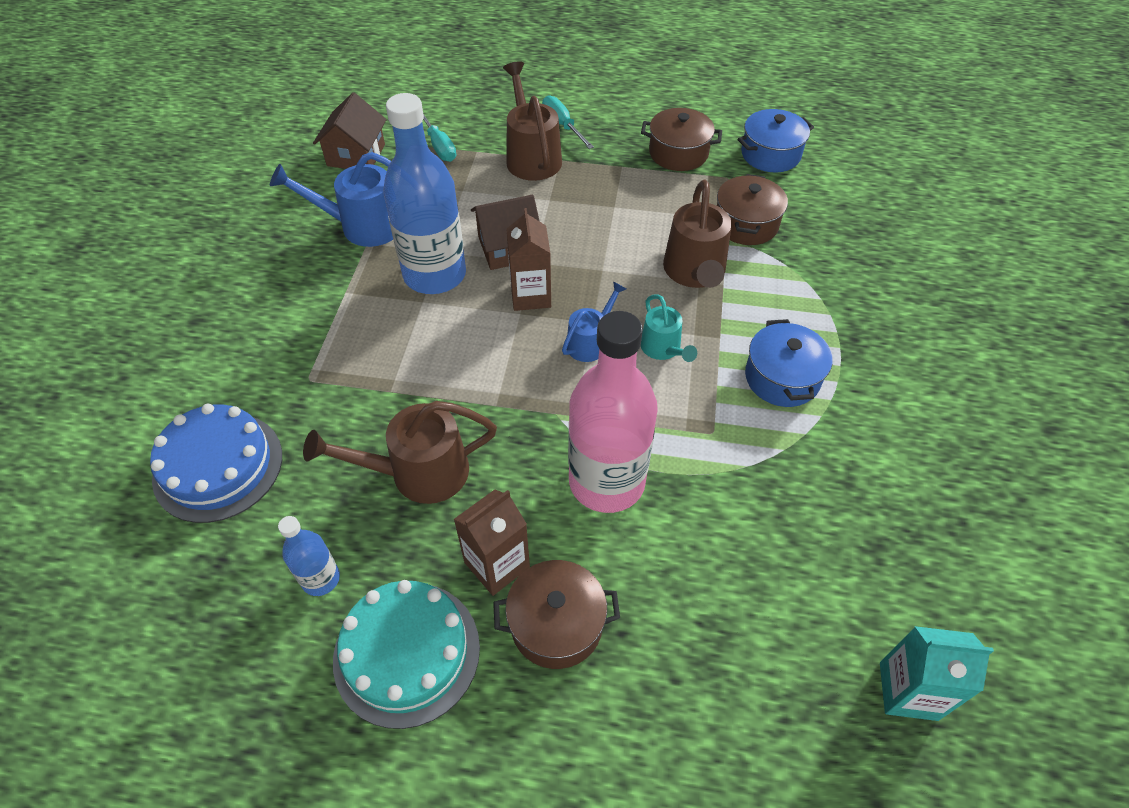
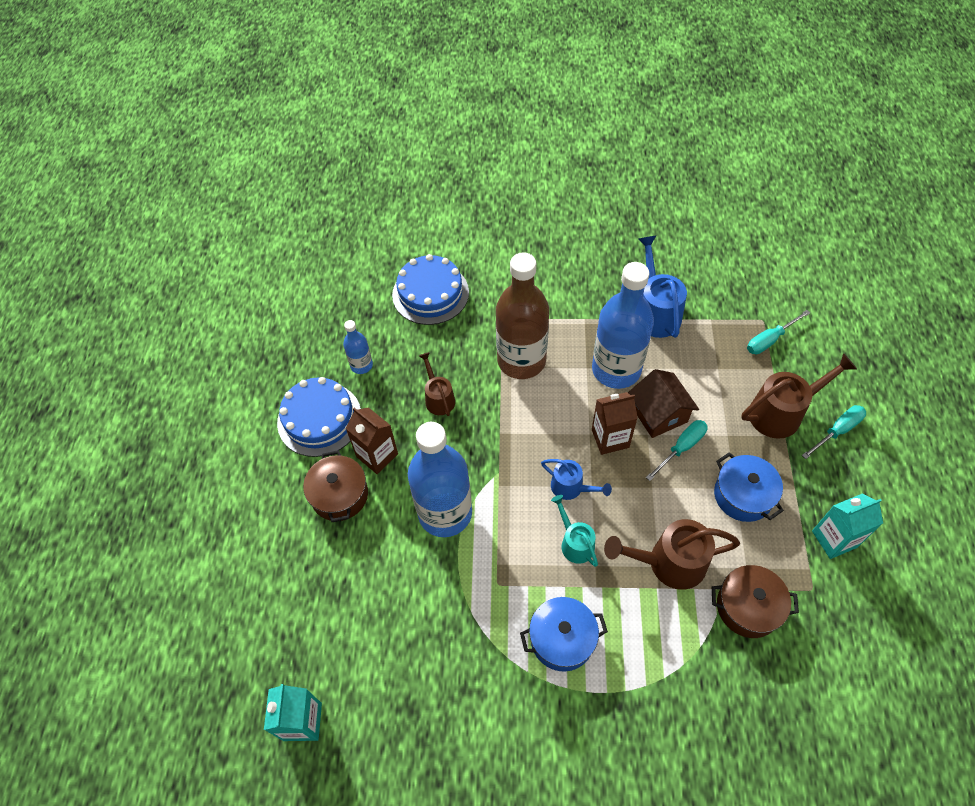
camera: 85 degrees right, 5 degrees up
(356, 155) = (736, 286): brown house -> none
(387, 367) = (521, 360): none -> brown bottle
(407, 652) = (319, 419): turquoise cake -> blue cake
(418, 473) = (438, 398): brown watering can -> brown watering can, size x0.60
(557, 238) = (681, 448): none -> turquoise screwdriver
(606, 482) = (445, 513): pink bottle -> blue bottle
(663, 349) = (574, 542): turquoise watering can -> turquoise watering can turned 90 degrees clockwise
(678, 153) = (834, 539): brown pot -> turquoise carton
(770, 154) = (867, 632): blue pot -> blue pot (743, 495)

